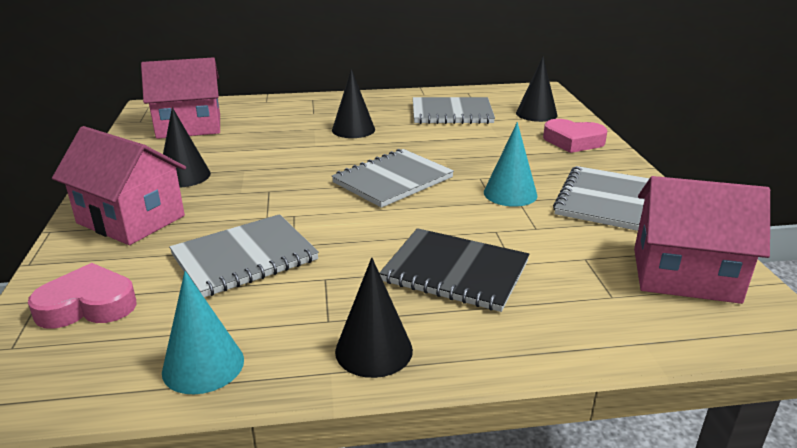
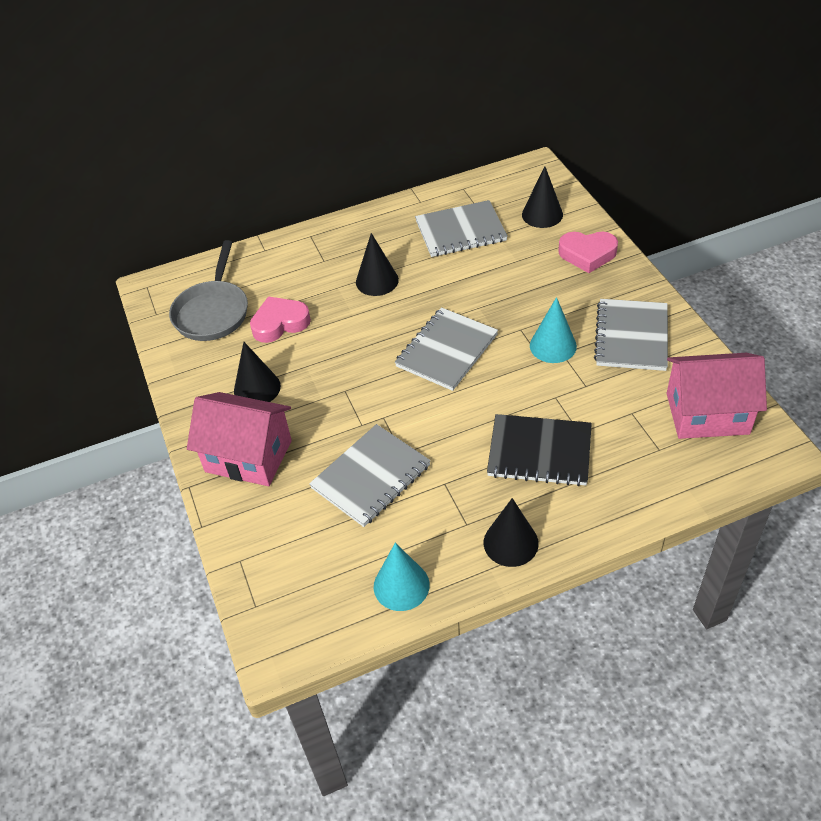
camera: 10 degrees left, 20 degrees up
(87, 305) = (281, 555): pink heart -> pink heart (280, 323)
(189, 127) = (213, 312): pink house -> grey pan

